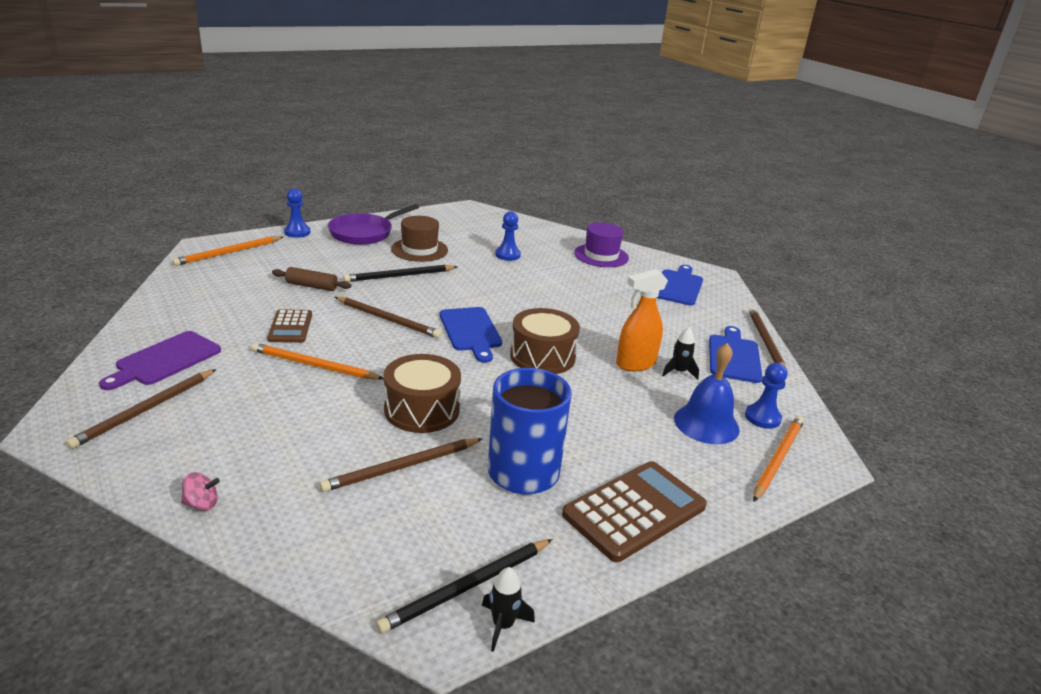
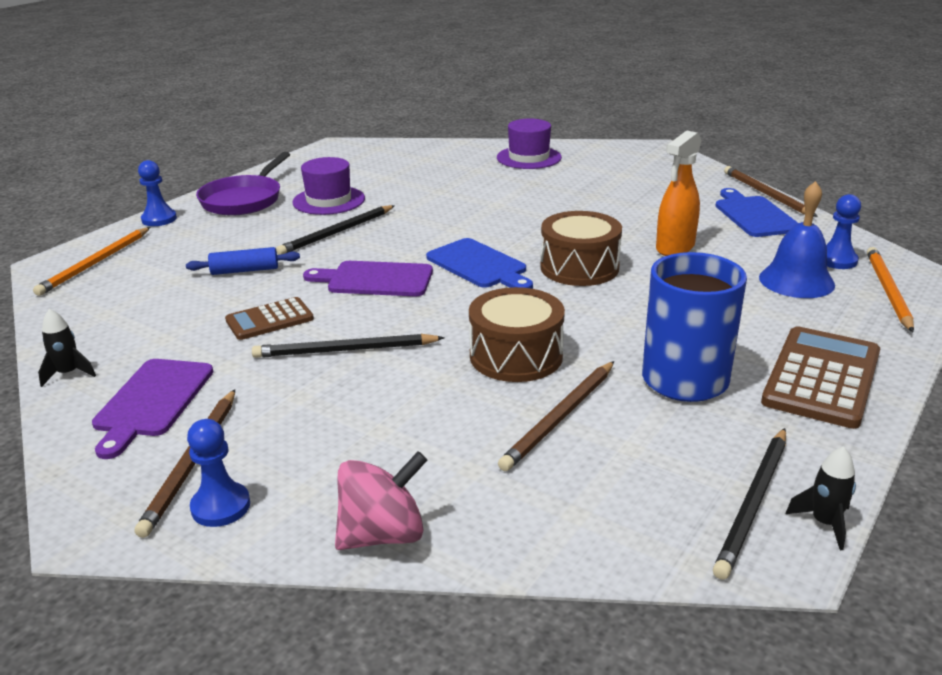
camera: 20 degrees left, 0 degrees up
(202, 504) = (382, 534): pink spinning top -> pink spinning top, size x1.90
(290, 327) = (269, 320): brown calculator -> brown calculator turned 90 degrees clockwise
(311, 286) = (245, 270): brown rolling pin -> blue rolling pin
(314, 365) = (345, 350): orange pencil -> black pencil
(388, 319) = (375, 279): brown pencil -> purple cutting board
(419, 250) = (329, 200): brown hat -> purple hat
(507, 255) = (432, 181): blue pawn -> blue pawn (221, 506)
(678, 286) = (634, 167): blue cutting board -> none
(679, 372) = (722, 243): black rocket -> black rocket (68, 374)

